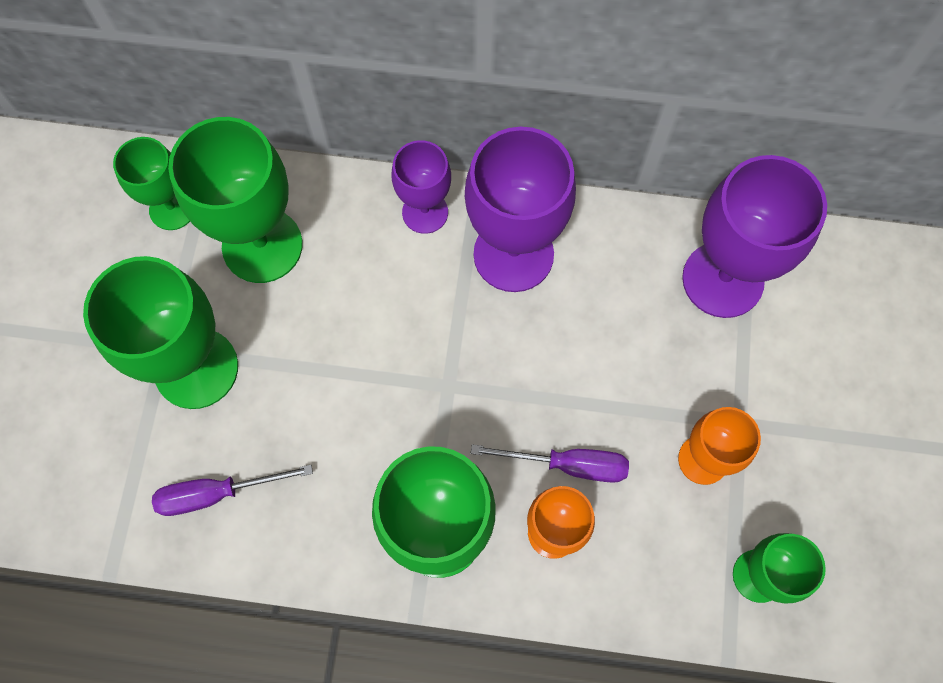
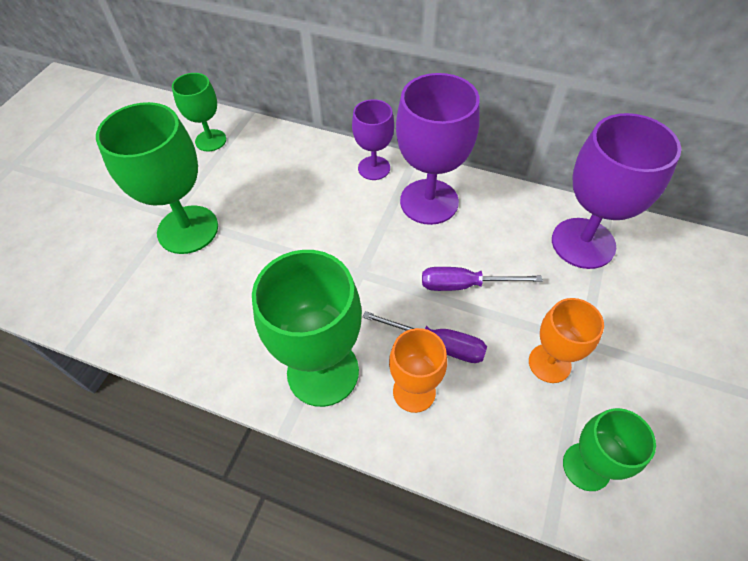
camera: 15 degrees right, 15 degrees down
(217, 493) = (169, 310): purple screwdriver -> purple screwdriver (465, 285)
(262, 245) = (259, 168): green goblet -> none

